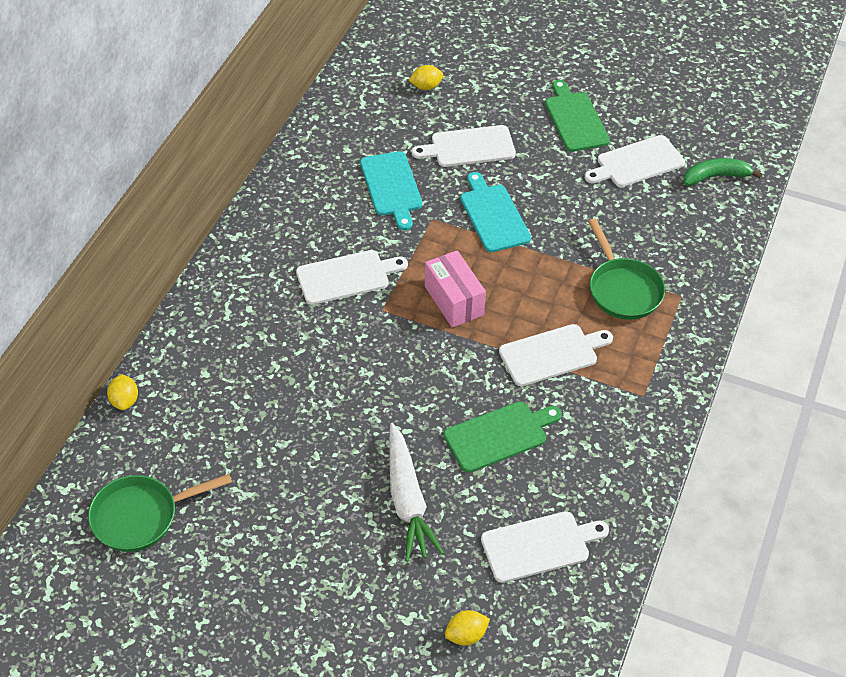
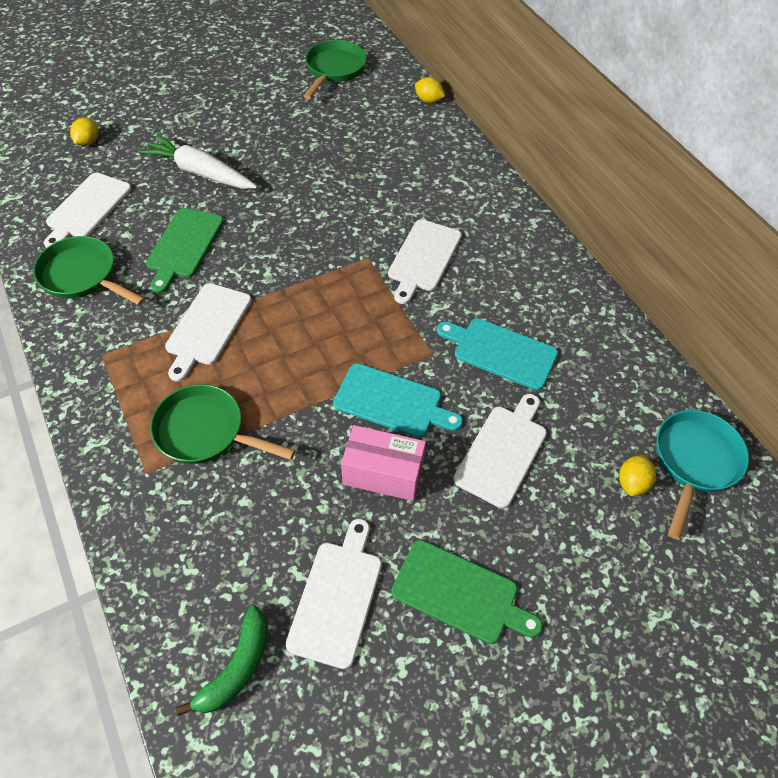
camera: 130 degrees right, 5 degrees up
(381, 69) = (694, 461): none -> turquoise pan
(454, 300) = (328, 305): pink box -> pink box (383, 473)
(601, 475) = (82, 276): none -> green pan

